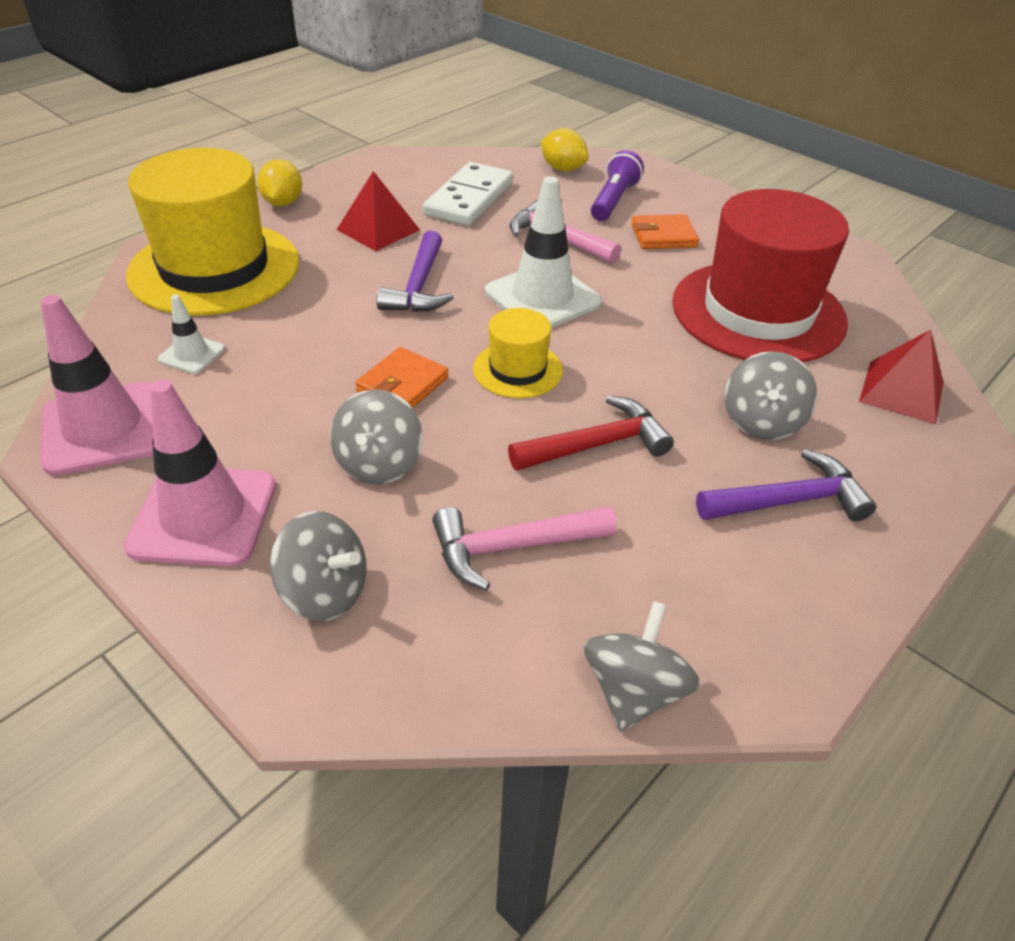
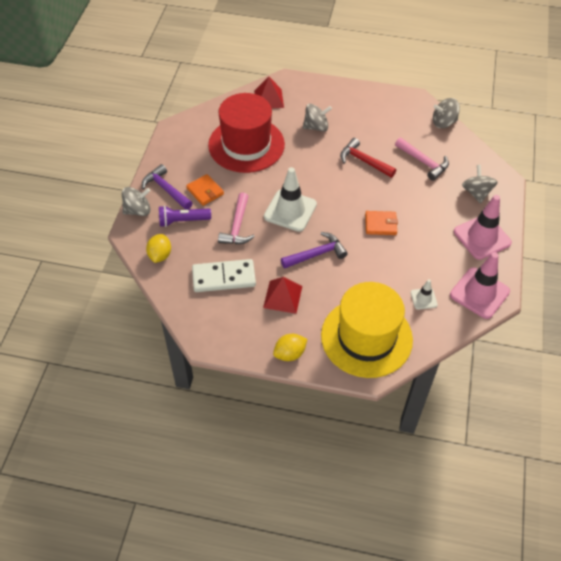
camera: 120 degrees left, 10 degrees up
(379, 464) = (422, 209): grey spinning top -> grey spinning top (138, 210)
(517, 369) = (343, 197): yellow hat -> none
(789, 501) = (349, 112): purple hammer -> purple hammer (166, 189)

